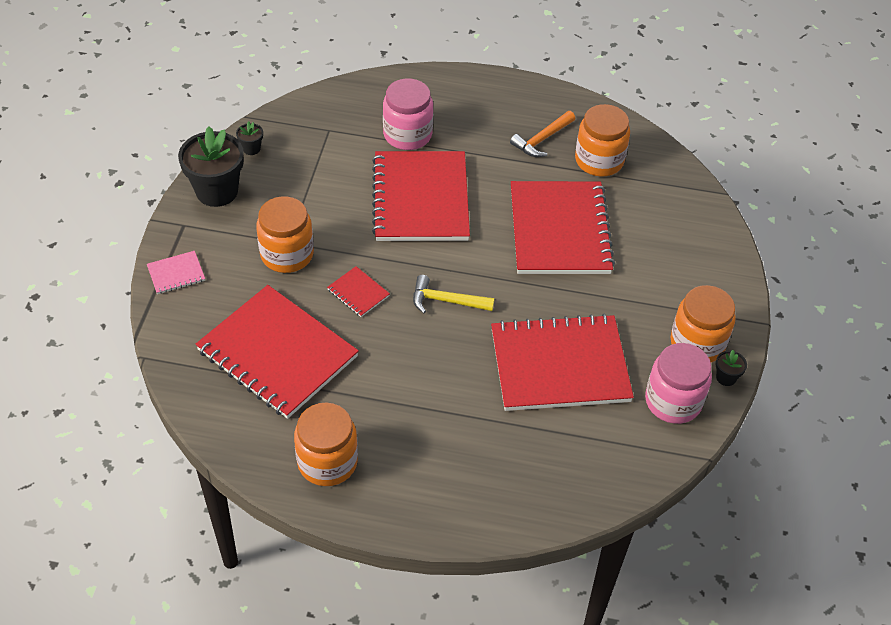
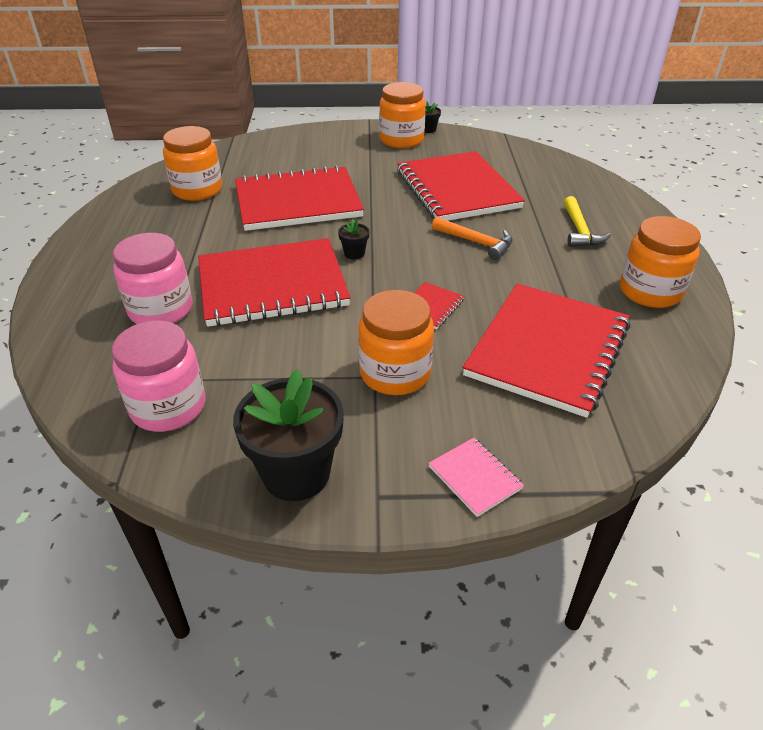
camera: 100 degrees left, 10 degrees down
(251, 148) = (196, 455): black flower pot -> black flower pot (354, 253)
(446, 301) = (414, 251): yellow hammer -> yellow hammer (579, 230)
(542, 139) = (167, 221): orange hammer -> orange hammer (476, 242)
(673, 401) = (462, 145): pink jar -> pink jar (168, 407)

